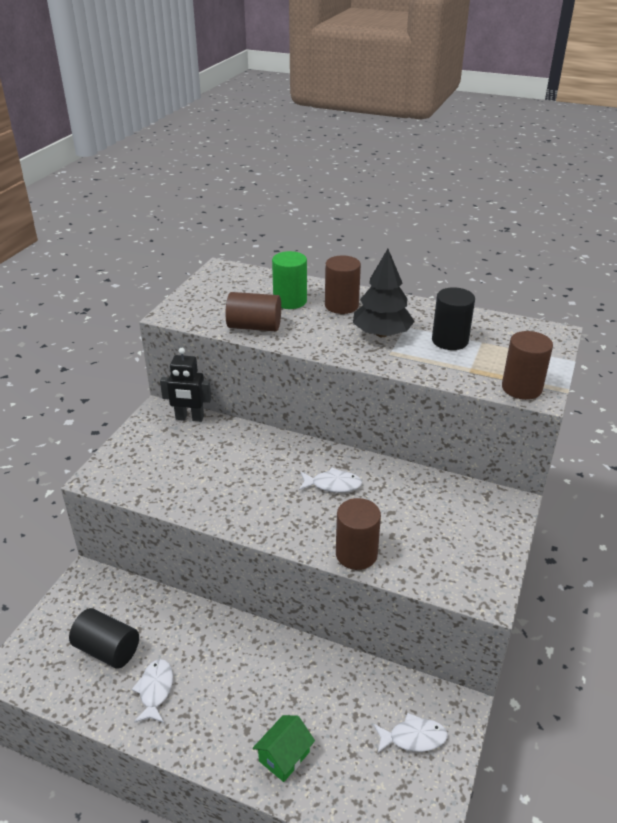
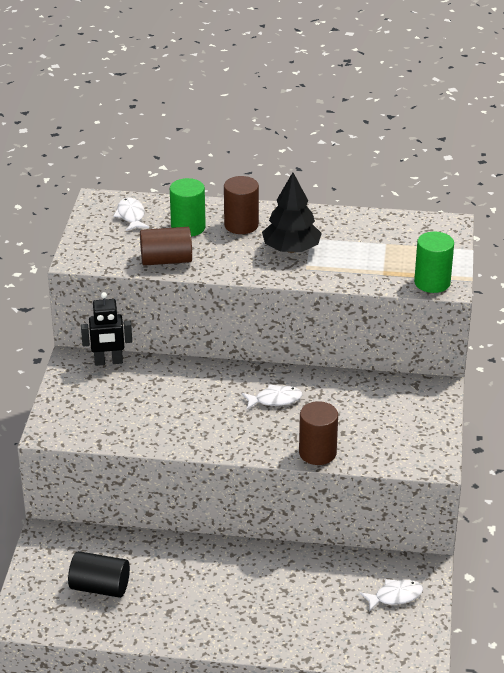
camera: 15 degrees left, 0 degrees up
(155, 690) = (160, 608): white fish -> white fish (131, 216)
(284, 756) = (293, 630): green house -> none
(450, 340) = (356, 246): black cylinder -> none
(521, 388) = (432, 282): brown cylinder -> green cylinder

